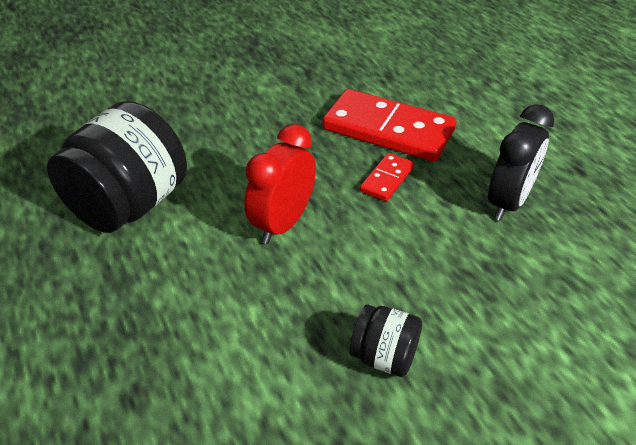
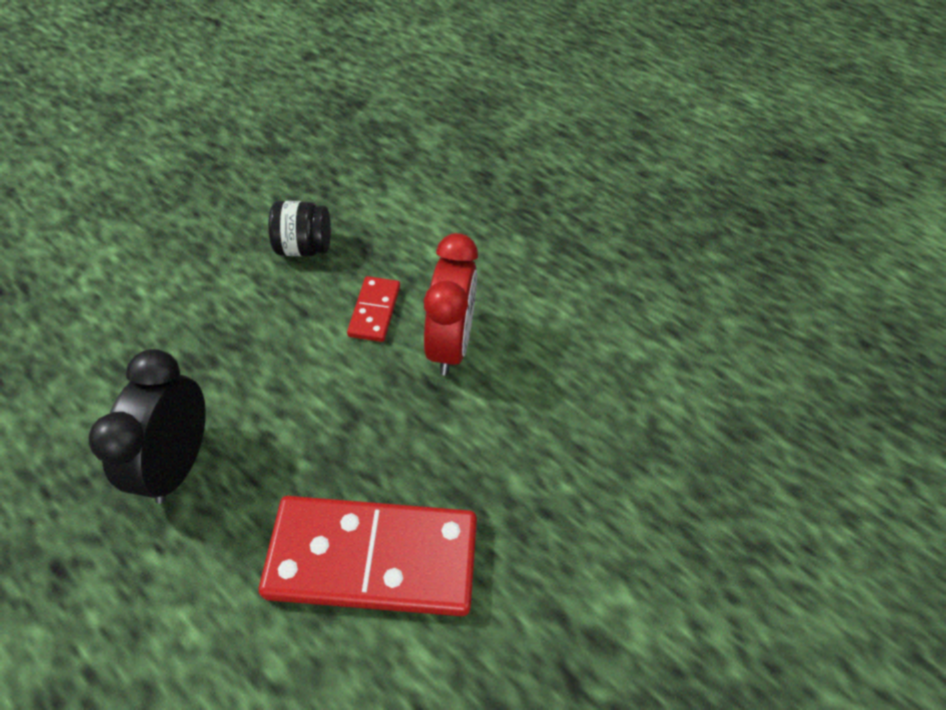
camera: 155 degrees right, 10 degrees up
(129, 205) = (625, 317): black jar -> none
(387, 179) = (350, 450): red domino -> red domino (374, 311)

